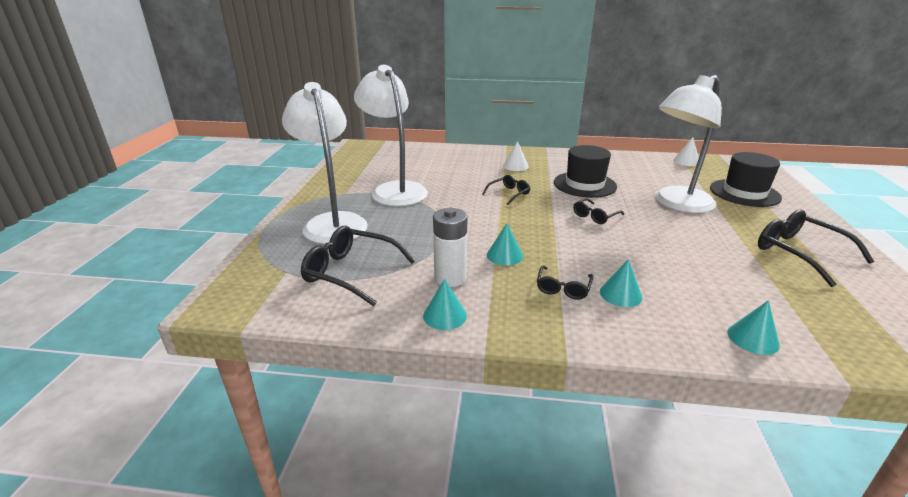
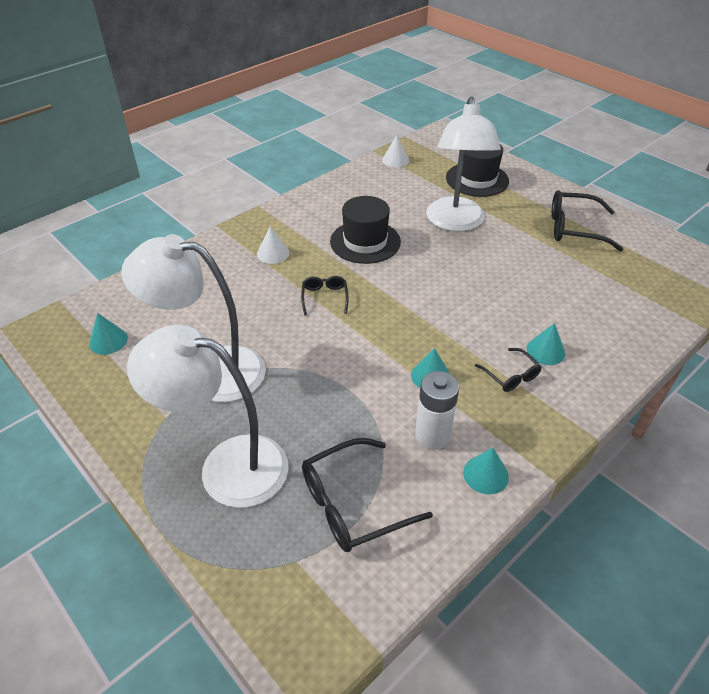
camera: 50 degrees left, 15 degrees up
(595, 216) = (425, 278): black glasses -> none
(753, 338) = (641, 330): turquoise cone -> turquoise cone (108, 341)

